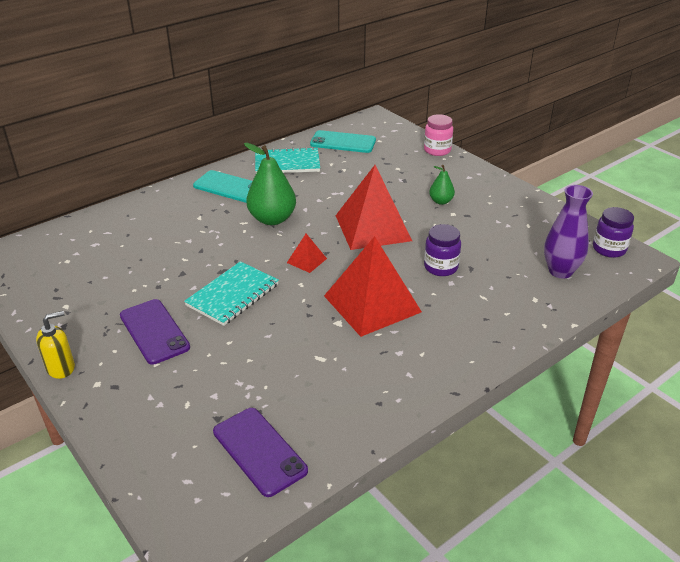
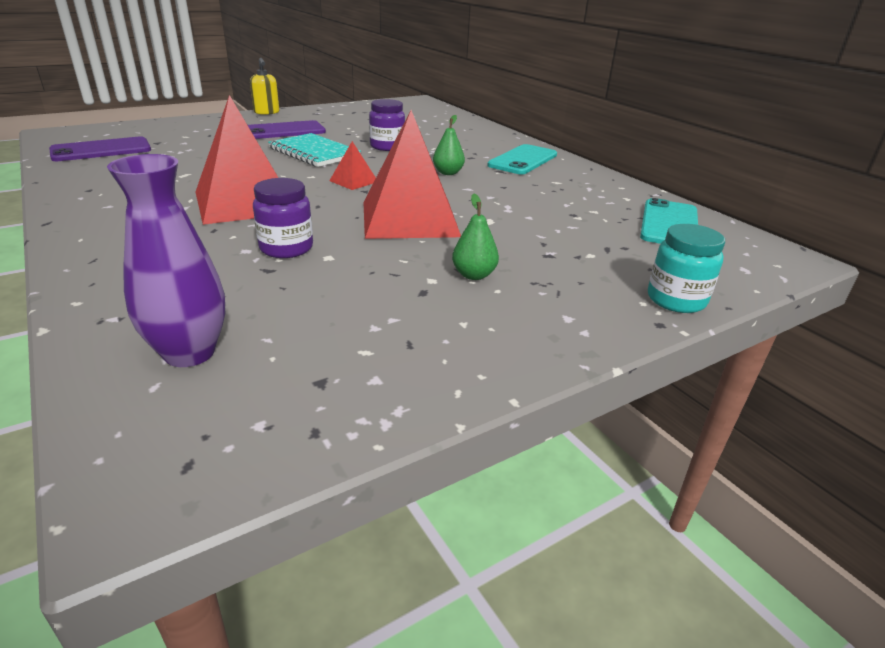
camera: 95 degrees right, 5 degrees down
(272, 219) = (448, 173): green pear -> green pear, size x0.53
(287, 163) = (589, 187): turquoise notebook -> none
(437, 150) = (676, 300): pink jar -> turquoise jar
(609, 249) = (209, 450): purple jar -> purple jar (387, 147)

